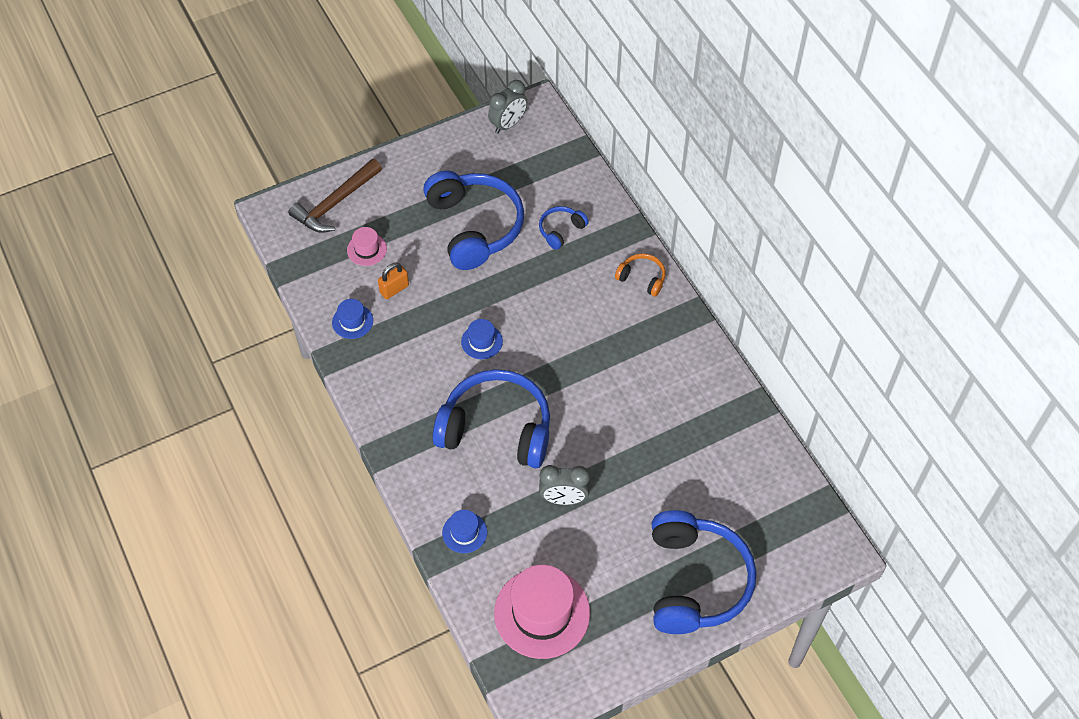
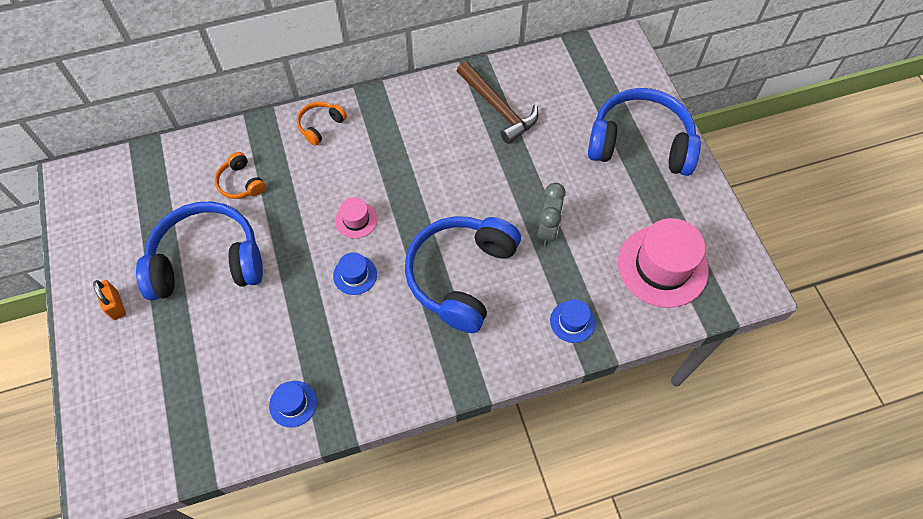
camera: 80 degrees left, 5 degrees up
(335, 203) = (118, 406): brown hammer -> brown hammer (498, 108)
(367, 249) = (198, 377): pink hat -> pink hat (356, 220)
(394, 289) = (263, 353): orange padlock -> orange padlock (116, 305)
(508, 124) = (83, 209): grey clock -> none
(561, 230) = (241, 183): blue headphones -> orange headphones

